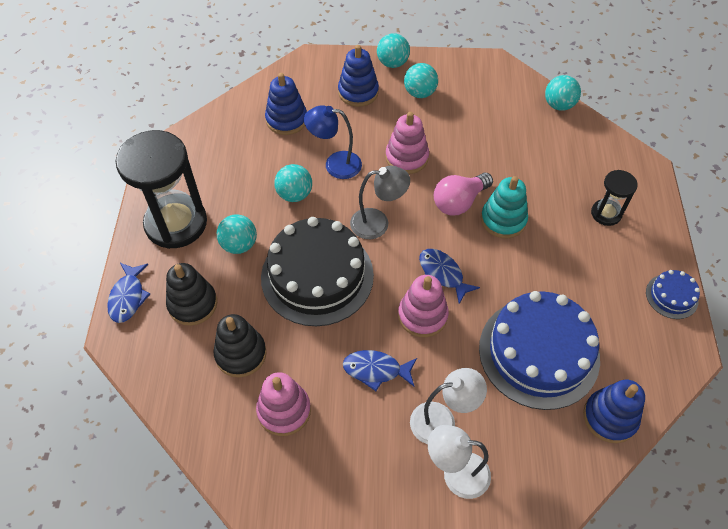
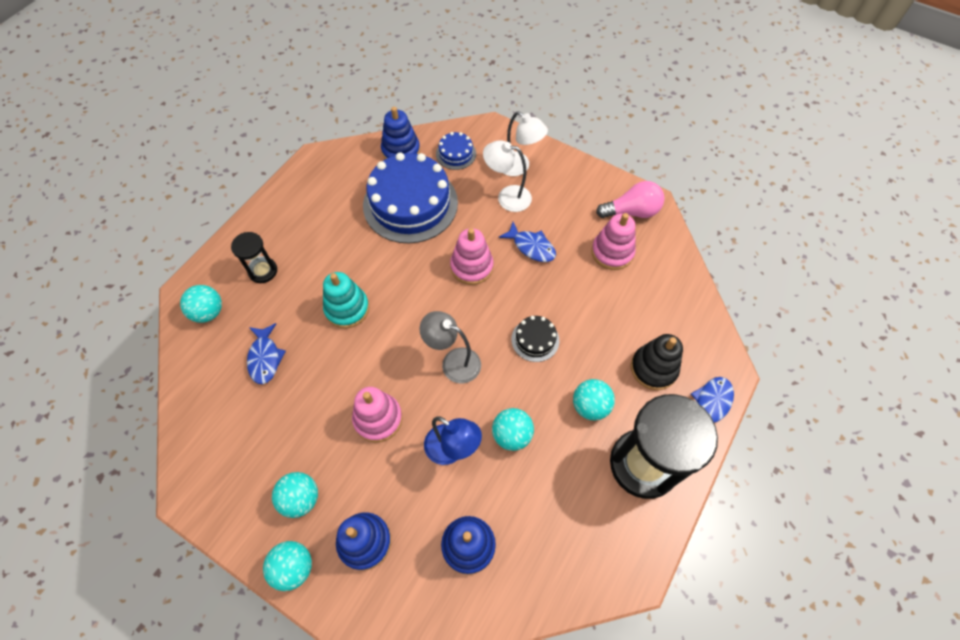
camera: 150 degrees left, 5 degrees up
(241, 354) = (628, 306): black stacking toy -> none
(317, 276) = (535, 340): black cake -> black cake, size x0.45
(442, 274) = (433, 289): blue fish -> blue fish (265, 358)
(459, 202) = (368, 344): pink light bulb -> pink light bulb (631, 211)
(559, 105) = (184, 398): turquoise ball -> turquoise ball (208, 312)
(671, 296) = (286, 193): blue cake -> blue cake (456, 154)

